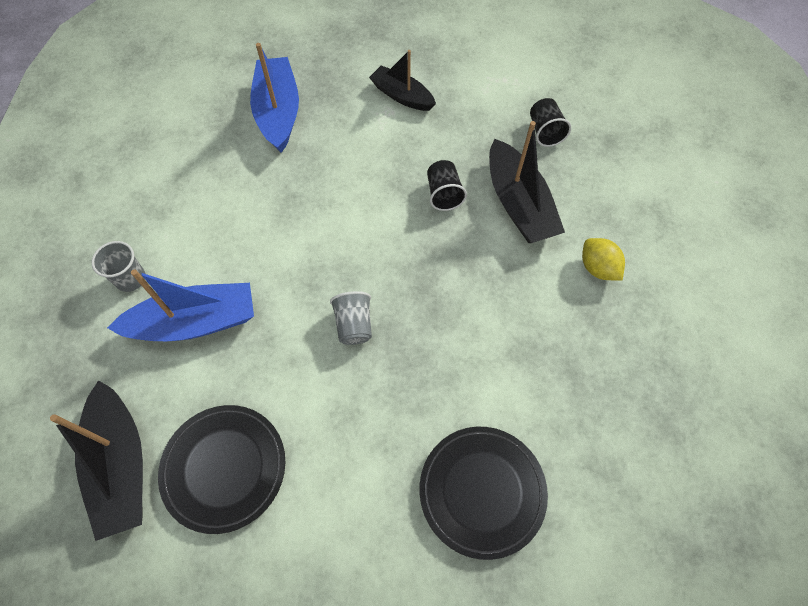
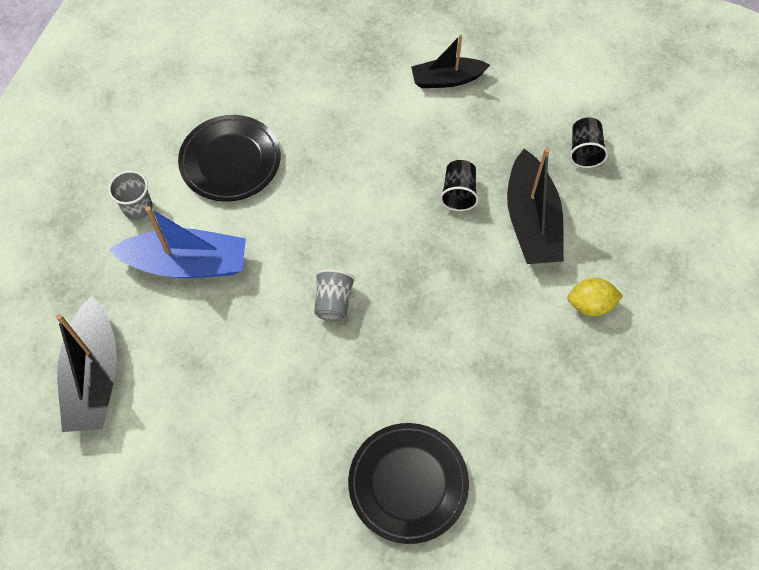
camera: 15 degrees right, 0 degrees up
(224, 468) = (182, 402): black plate -> black plate (230, 161)
(278, 112) = (317, 70): blue boat -> none
(402, 96) = (447, 79): black boat -> black boat turned 60 degrees counterclockwise
(597, 268) = (590, 305): yellow lemon -> yellow lemon turned 75 degrees counterclockwise

